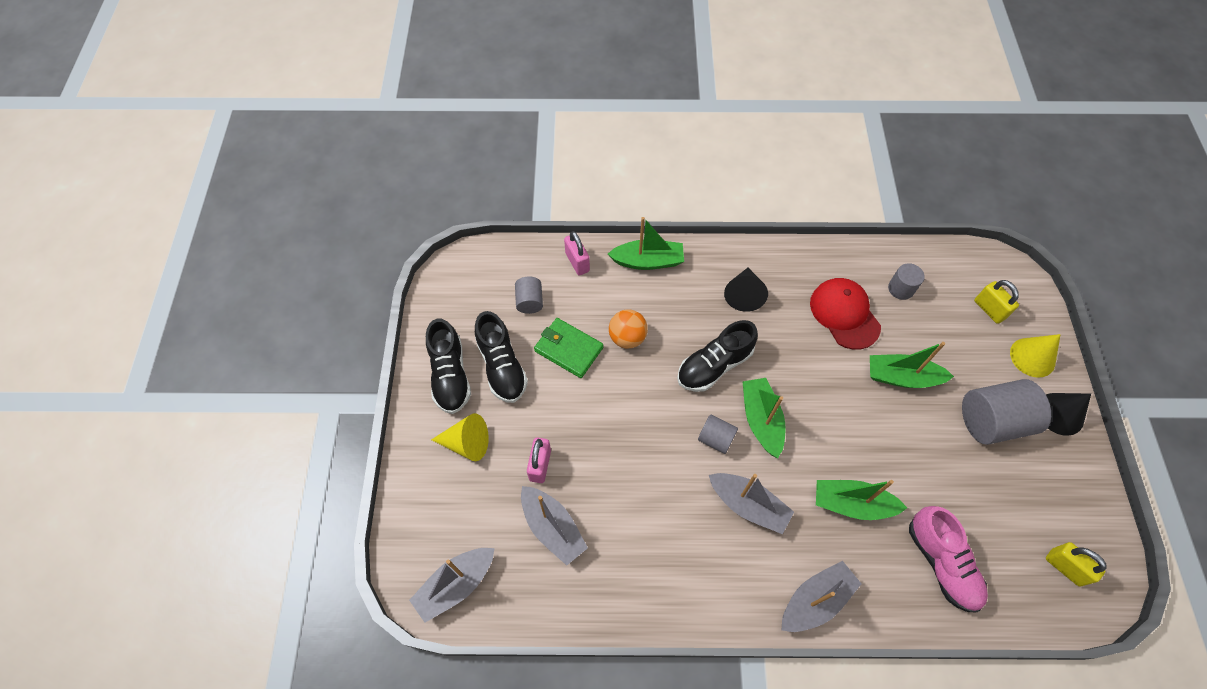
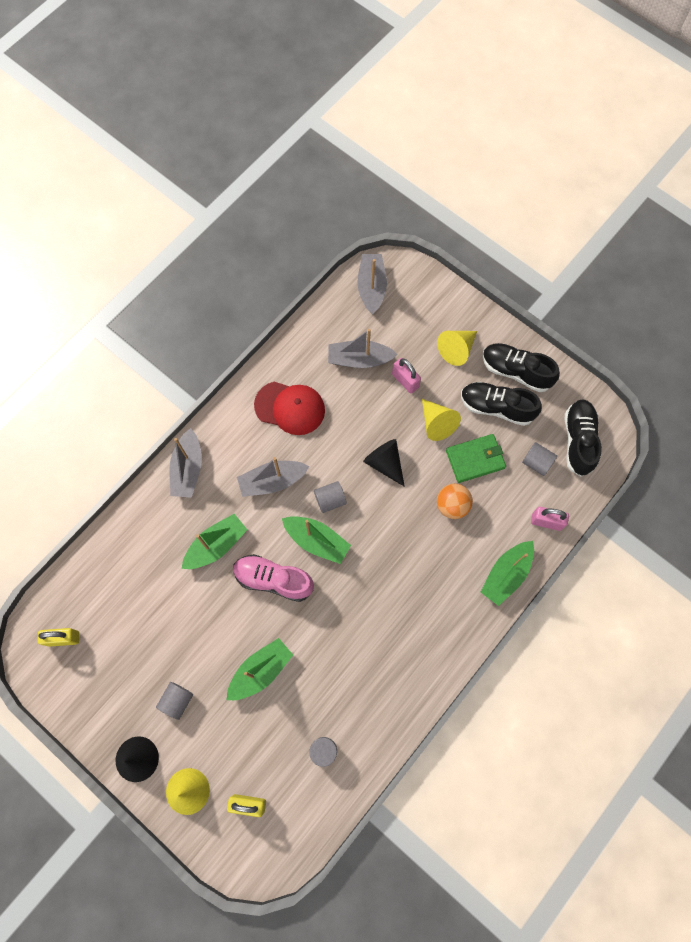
camera: 130 degrees right, 10 degrees up
(561, 404) = (436, 423): none -> yellow cone
(714, 365) = (381, 546): black shoe -> black shoe (578, 440)
(744, 294) = (419, 620): black cone -> black cone (385, 463)
(844, 314) = (341, 681): red cap -> red cap (290, 408)
(942, 563) = (136, 564): pink shoe -> pink shoe (273, 580)
(992, 421) = (177, 700): grey cylinder -> grey cylinder, size x0.53

